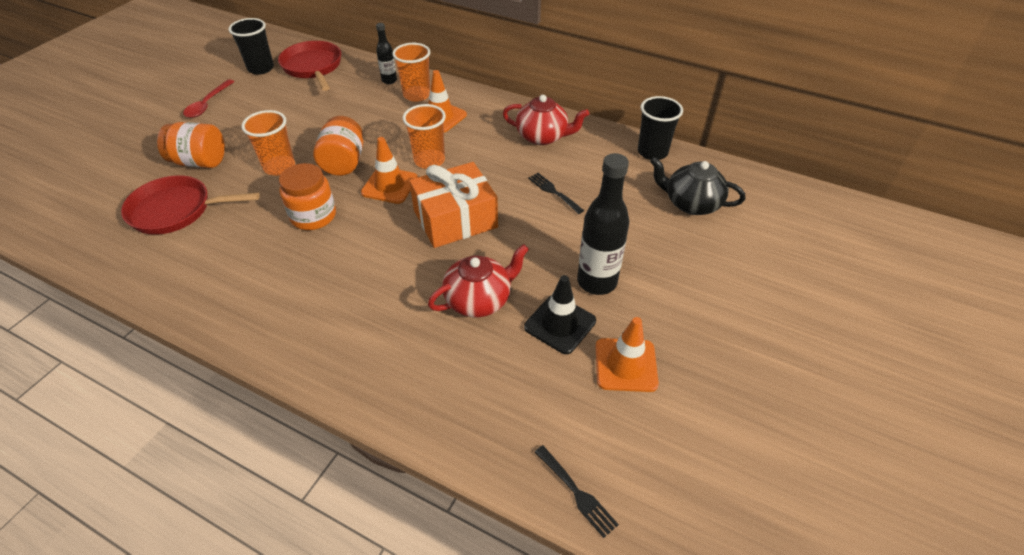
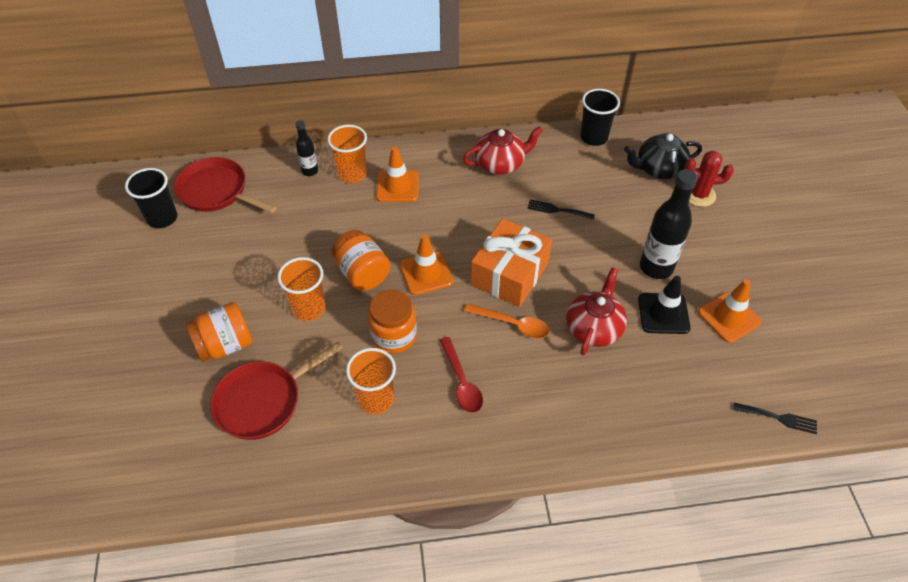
camera: 35 degrees left, 5 degrees up
(208, 104) = (154, 283): red spoon -> red spoon (461, 382)
(412, 258) = (512, 324): none -> orange spoon
(429, 160) = (433, 233): orange cup -> orange cup (376, 399)
(711, 243) = (699, 195): none -> red cactus

